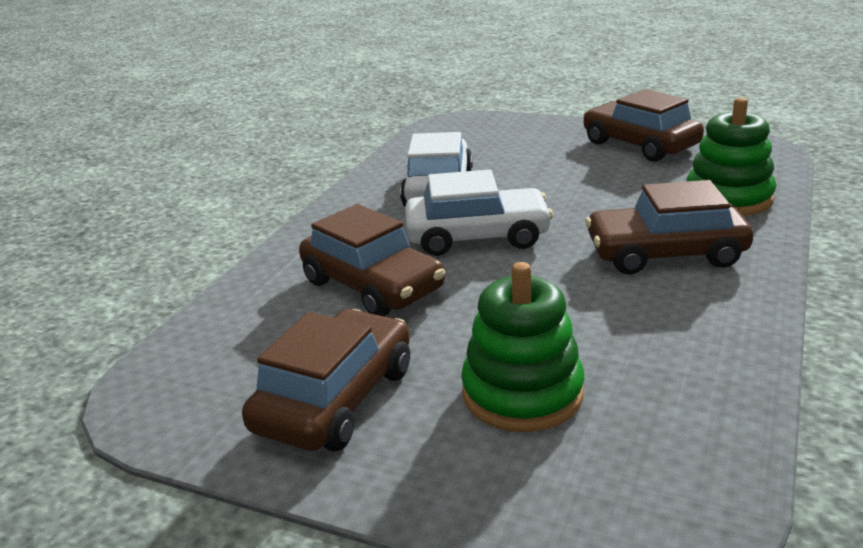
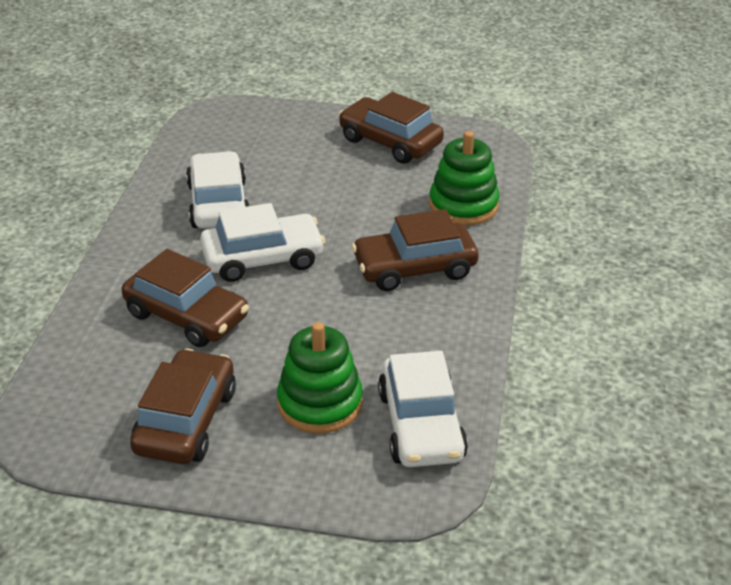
camera: 15 degrees left, 10 degrees up
(670, 435) = (421, 425): none -> white car

